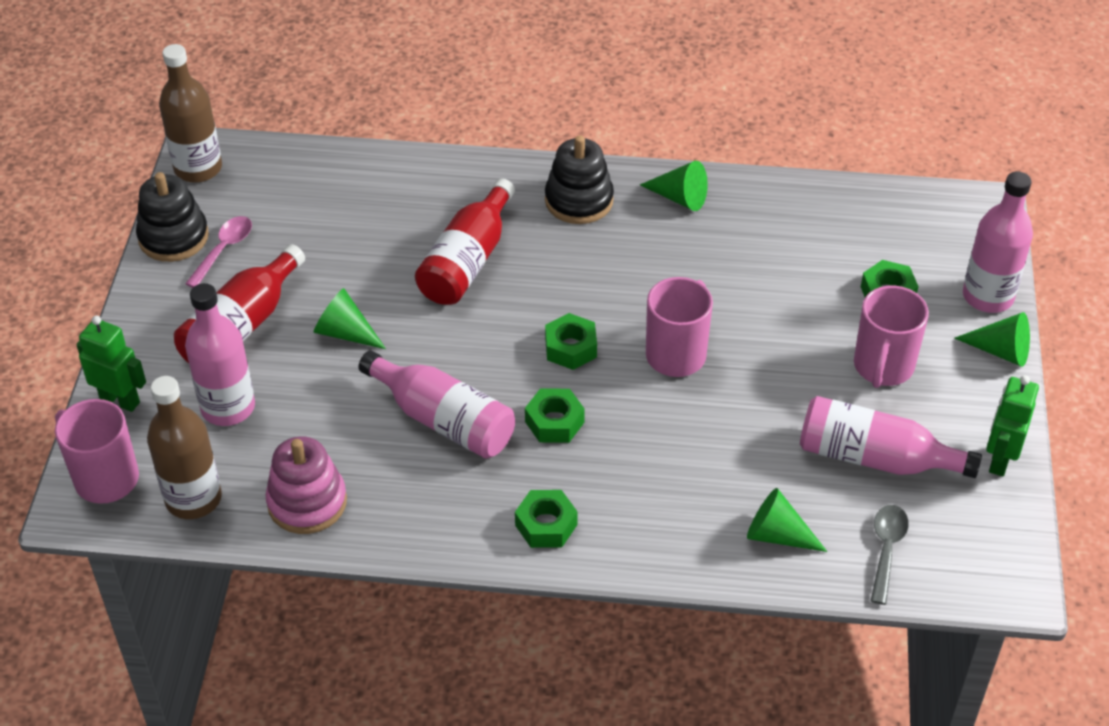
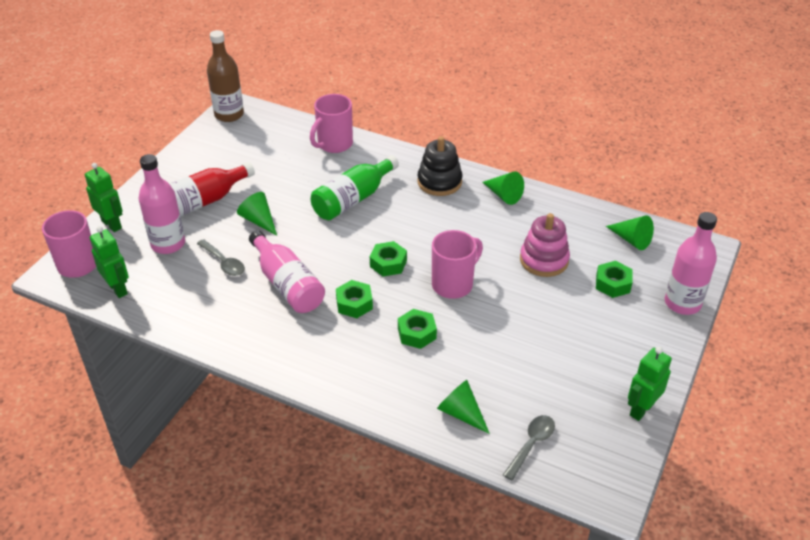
camera: 20 degrees right, 5 degrees down
(173, 237) = (194, 146): black stacking toy -> none
(193, 499) = (118, 289): brown bottle -> green robot
(224, 250) = (217, 160): pink spoon -> none
(307, 502) = (180, 309): pink stacking toy -> pink stacking toy (544, 260)
(330, 413) = (224, 263): none -> grey spoon
(467, 261) = (353, 199): red bottle -> green bottle
(546, 525) = (315, 363): green nut -> green nut (416, 333)
(874, 457) = (552, 383): pink bottle -> none
(883, 367) = (587, 328): pink mug -> pink mug (334, 144)
(1000, 351) = (675, 339): green cone -> green cone (631, 240)

